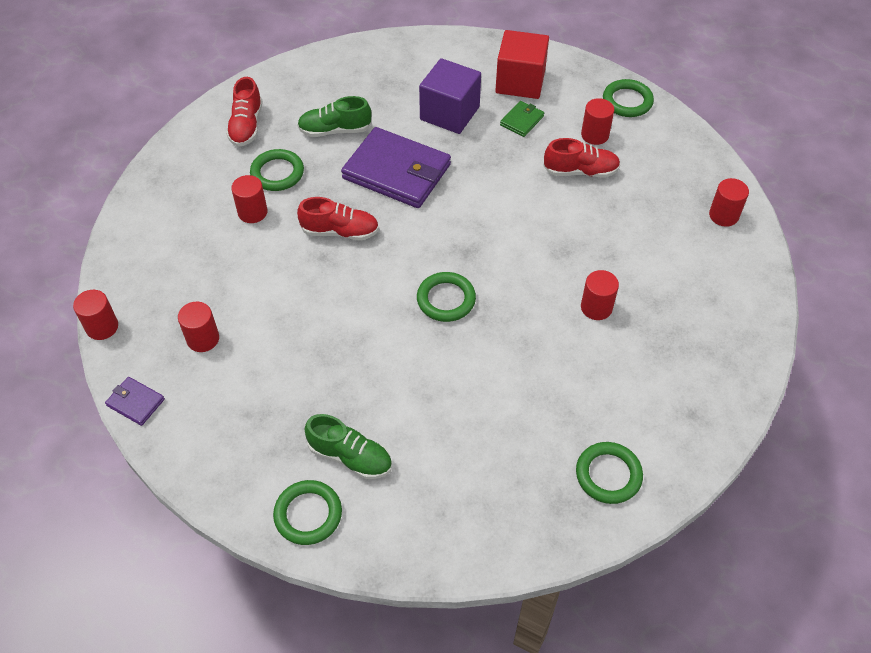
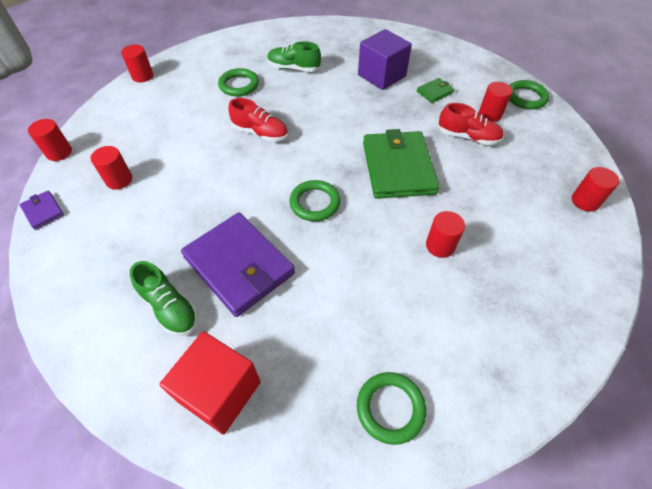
camera: 20 degrees right, 0 degrees up
(246, 126) = (236, 53): red shoe -> none
(252, 212) = (207, 105): red cylinder -> red cylinder (142, 76)
(308, 514) = (106, 347): green ring -> none
(397, 171) = (323, 104): purple wallet -> purple wallet (239, 265)
(518, 231) = (398, 167): none -> green wallet
(520, 82) = (444, 67): red cube -> red cube (220, 391)

